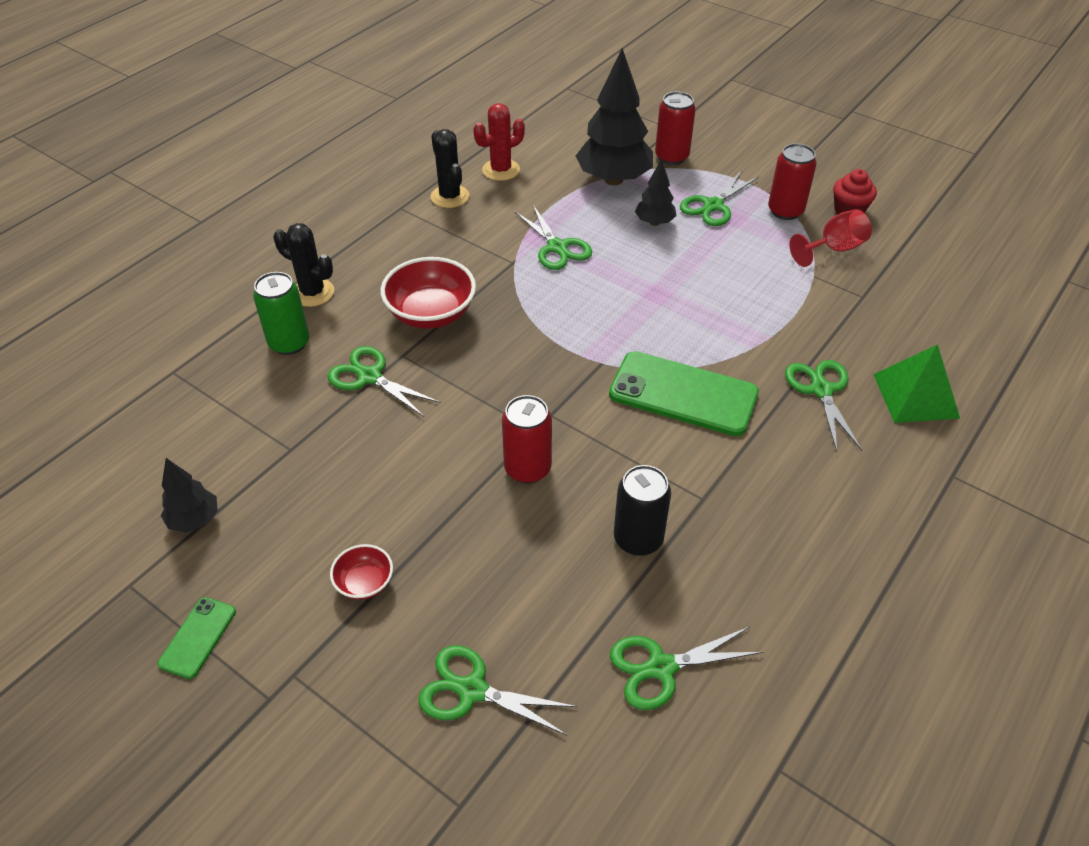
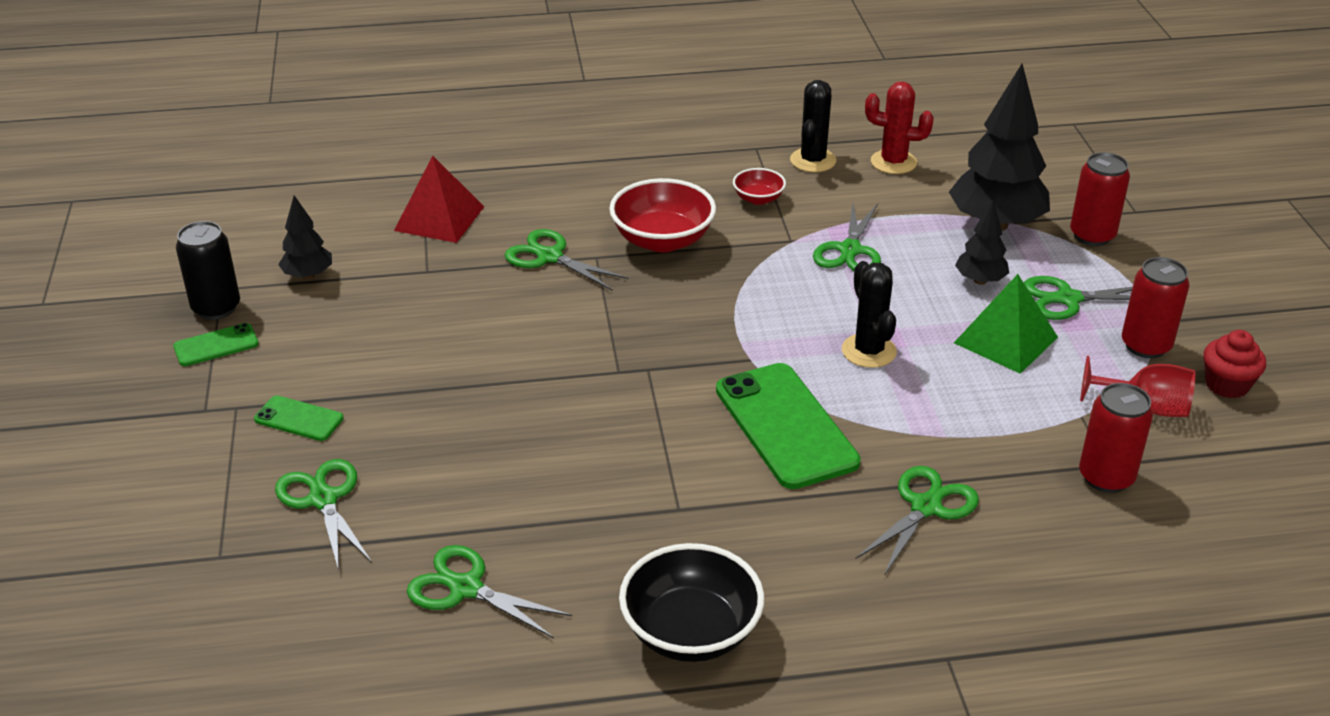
camera: 45 degrees right, 10 degrees down
(240, 400) = (439, 218): none -> red pyramid
(289, 343) = (526, 200): green can -> none
(312, 293) = (593, 174): black cactus -> black cactus (869, 351)
(360, 643) = (299, 419): none -> green phone
(364, 583) = (353, 386): red bowl -> red bowl (758, 199)
(369, 377) = (550, 257): green scissors -> green scissors turned 45 degrees counterclockwise
(527, 468) = (572, 393): red can -> red can (1106, 477)
(638, 539) = (581, 497): black can -> black can (216, 308)
(822, 575) = (691, 632): none -> black bowl
(915, 395) = (1021, 575): green pyramid -> green pyramid (1005, 340)

